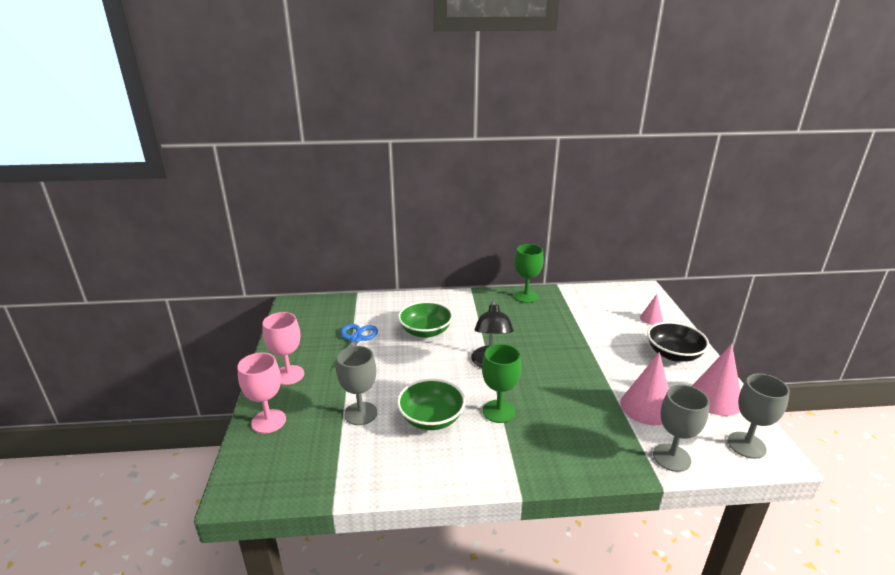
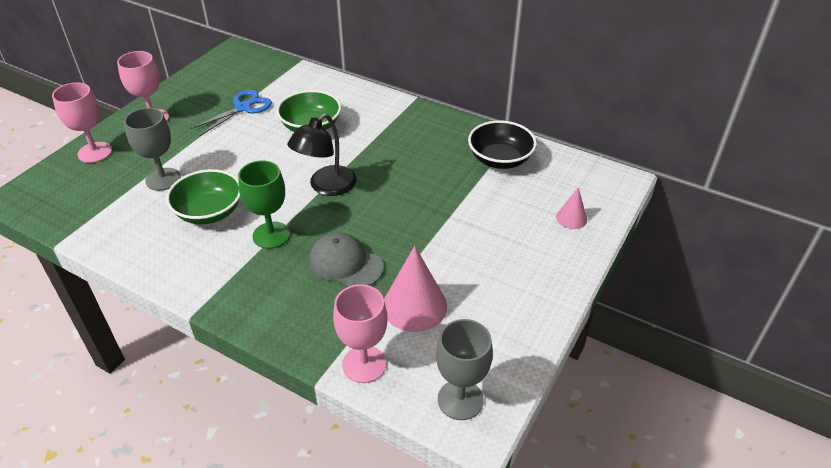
camera: 35 degrees right, 15 degrees up
(526, 296) = (462, 130): green goblet -> none
(572, 404) = (345, 264): none -> grey cap
(671, 457) = (364, 364): grey goblet -> pink goblet
(673, 354) = (533, 269): black bowl -> black bowl (500, 159)
(715, 398) = (504, 338): pink cone -> none

